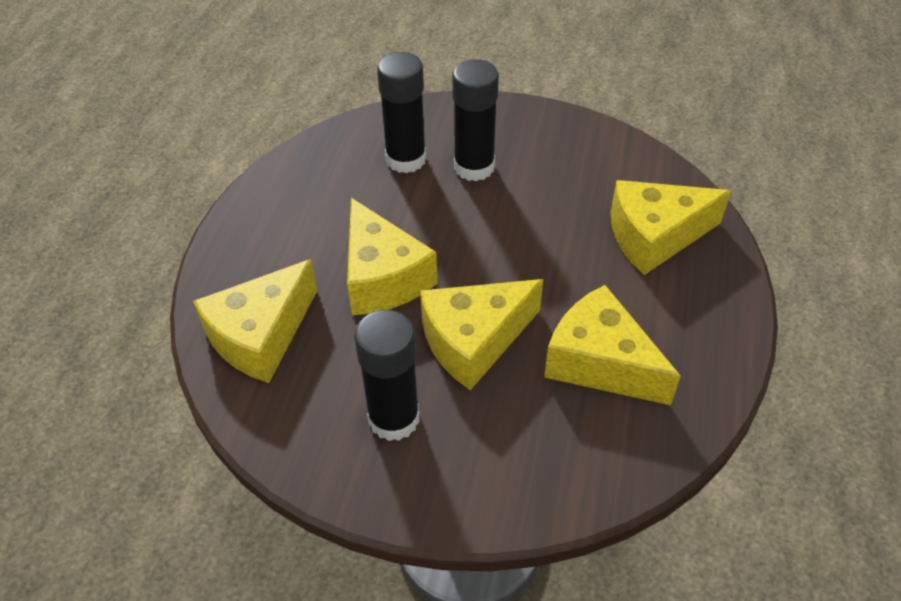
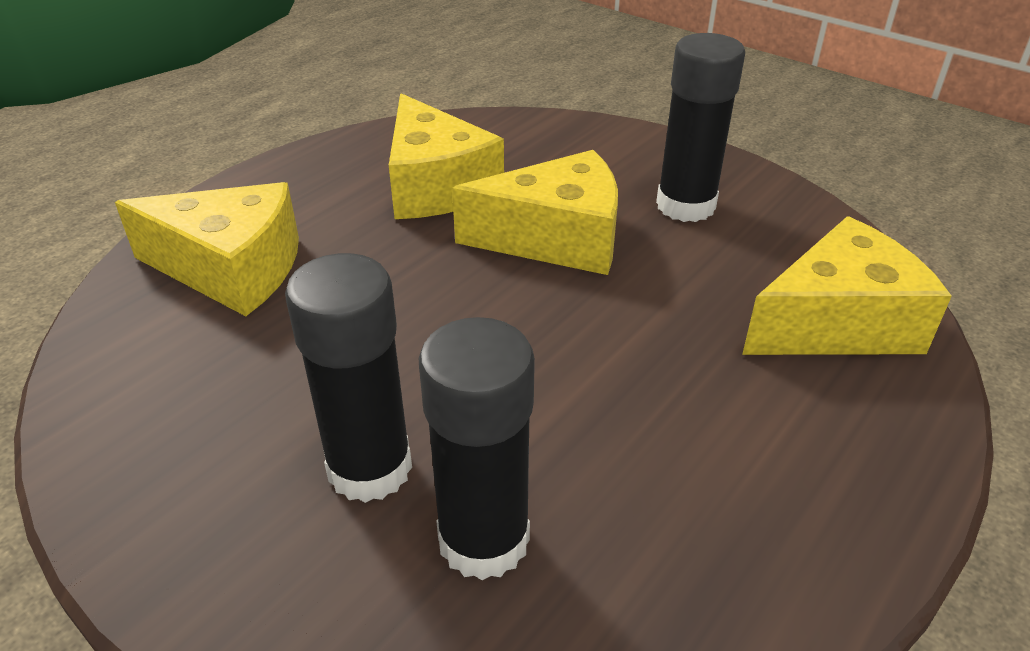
camera: 155 degrees left, 10 degrees down
(382, 277) = (635, 340): yellow cheese -> none

